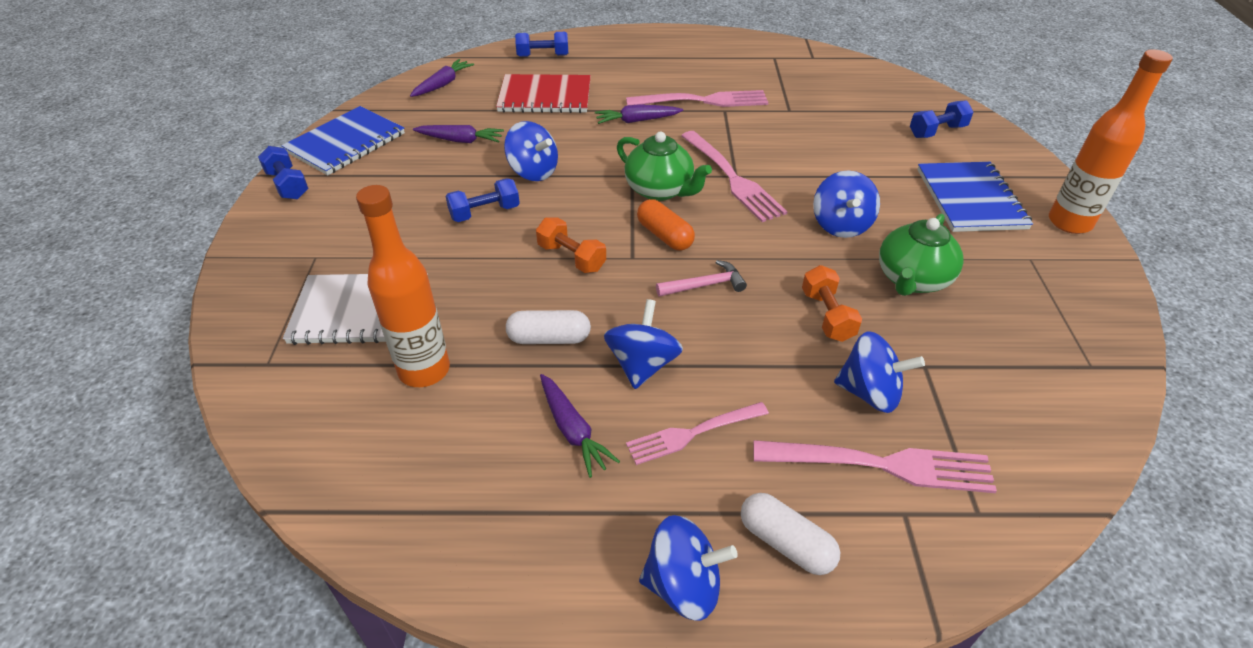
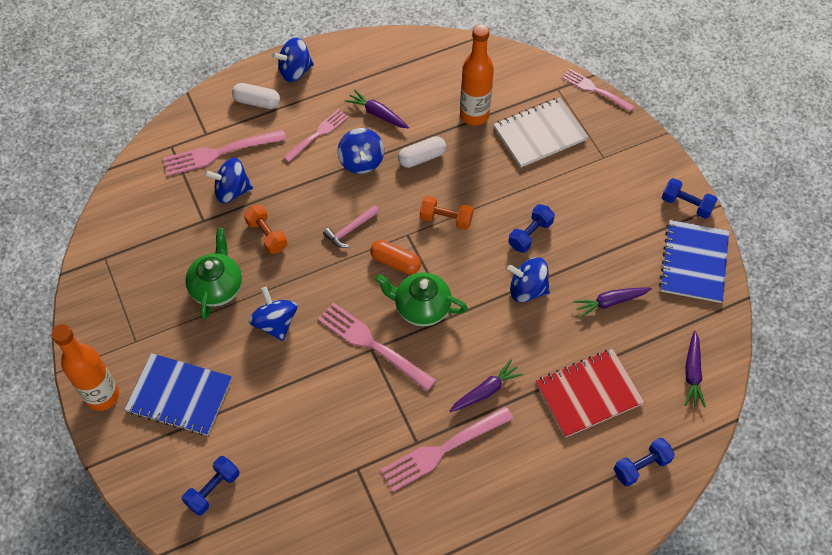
camera: 155 degrees right, 15 degrees up
(220, 341) = (595, 90): none -> pink fork
(970, 199) = (179, 395): blue notebook -> blue notebook turned 45 degrees counterclockwise

